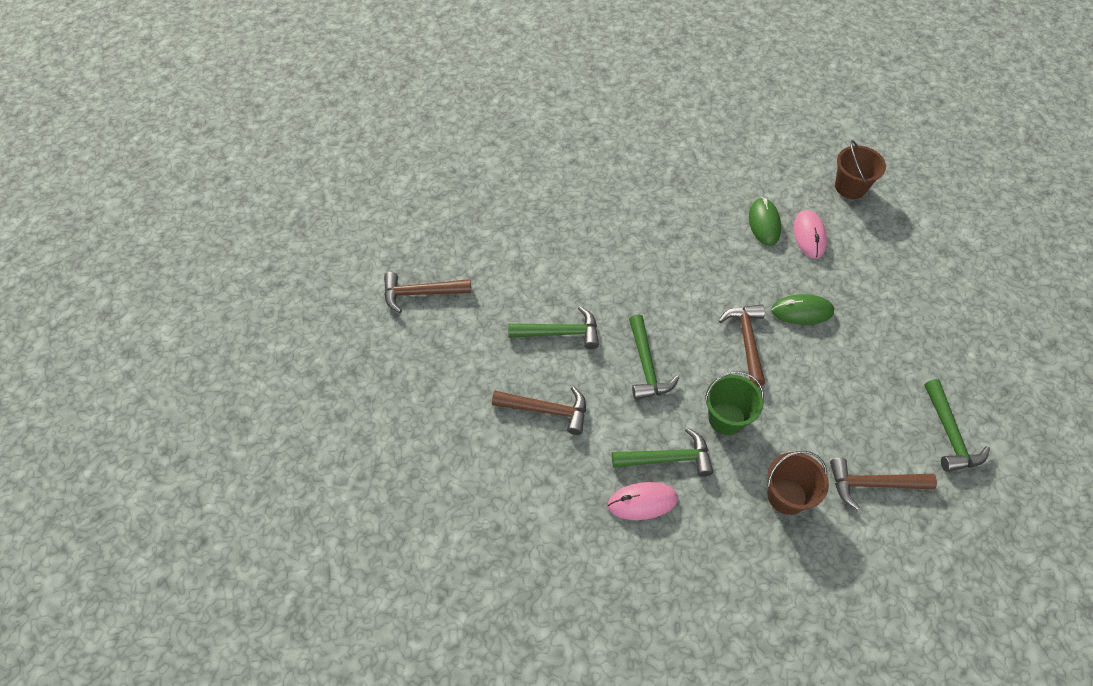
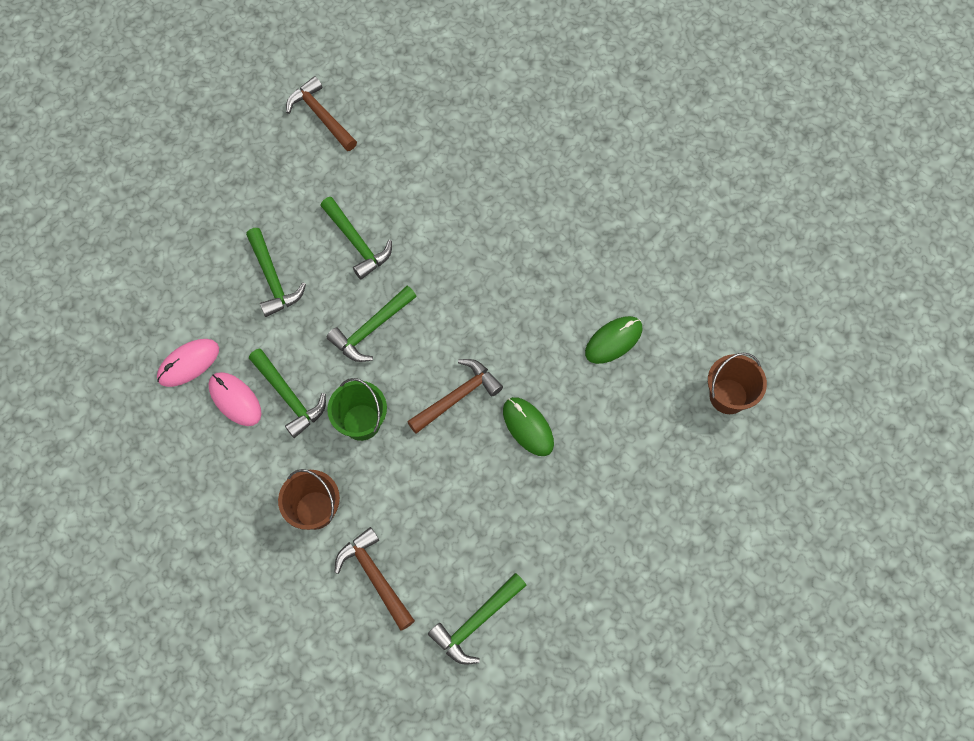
camera: 55 degrees right, 10 degrees up
(546, 410) = (273, 279): brown hammer -> green hammer
(809, 235) = (629, 389): pink mouse -> pink mouse (188, 363)

